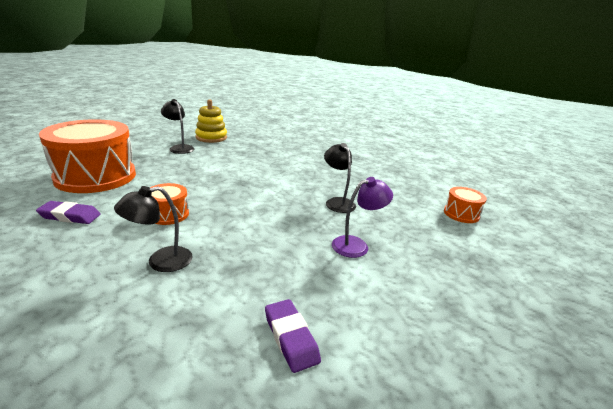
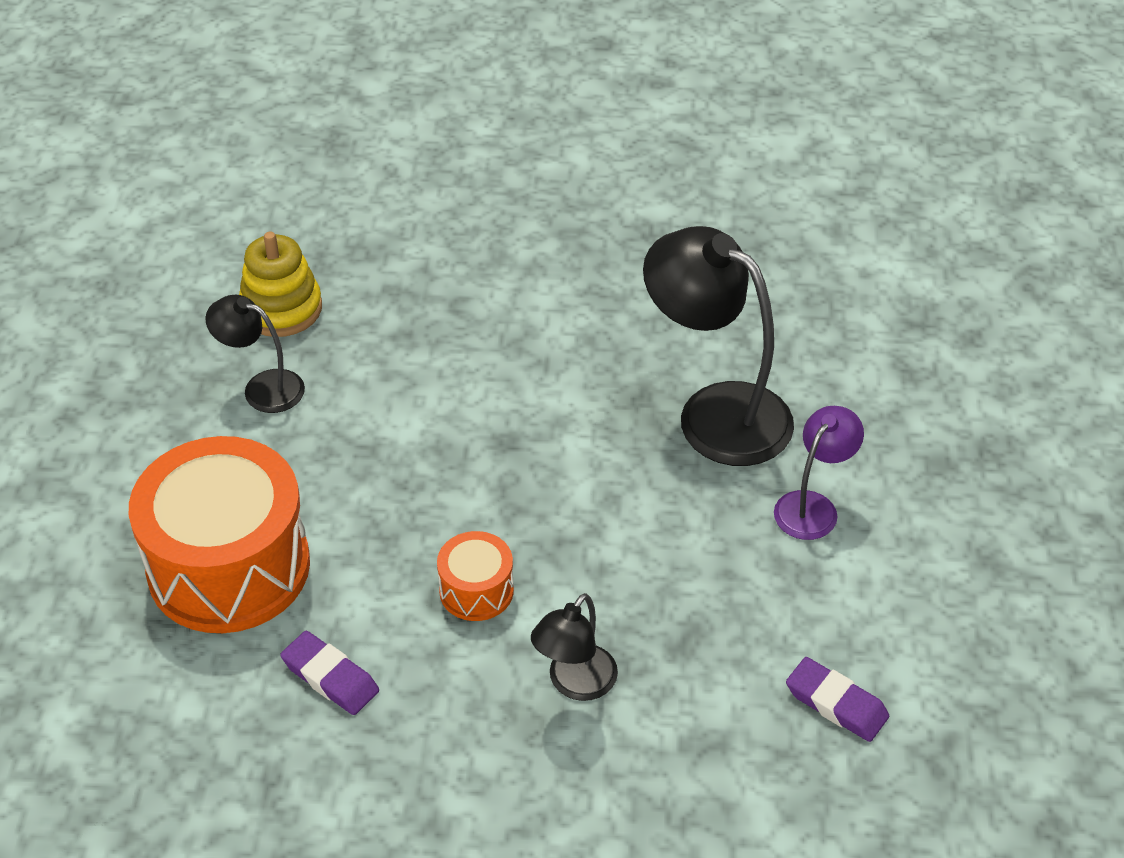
camera: 25 degrees left, 20 degrees up
(70, 216) = (330, 677): purple eraser -> purple eraser turned 60 degrees clockwise
(337, 202) = (715, 412): black lamp -> black lamp, size x1.86
(461, 214) = (930, 339): orange drum -> none

